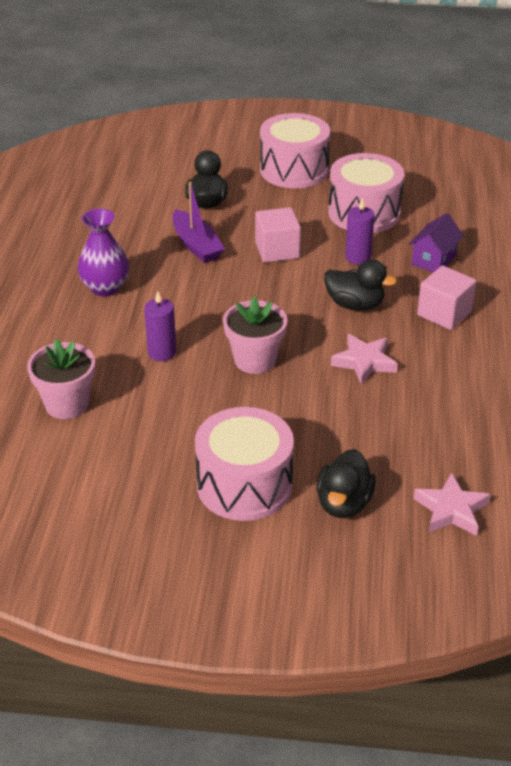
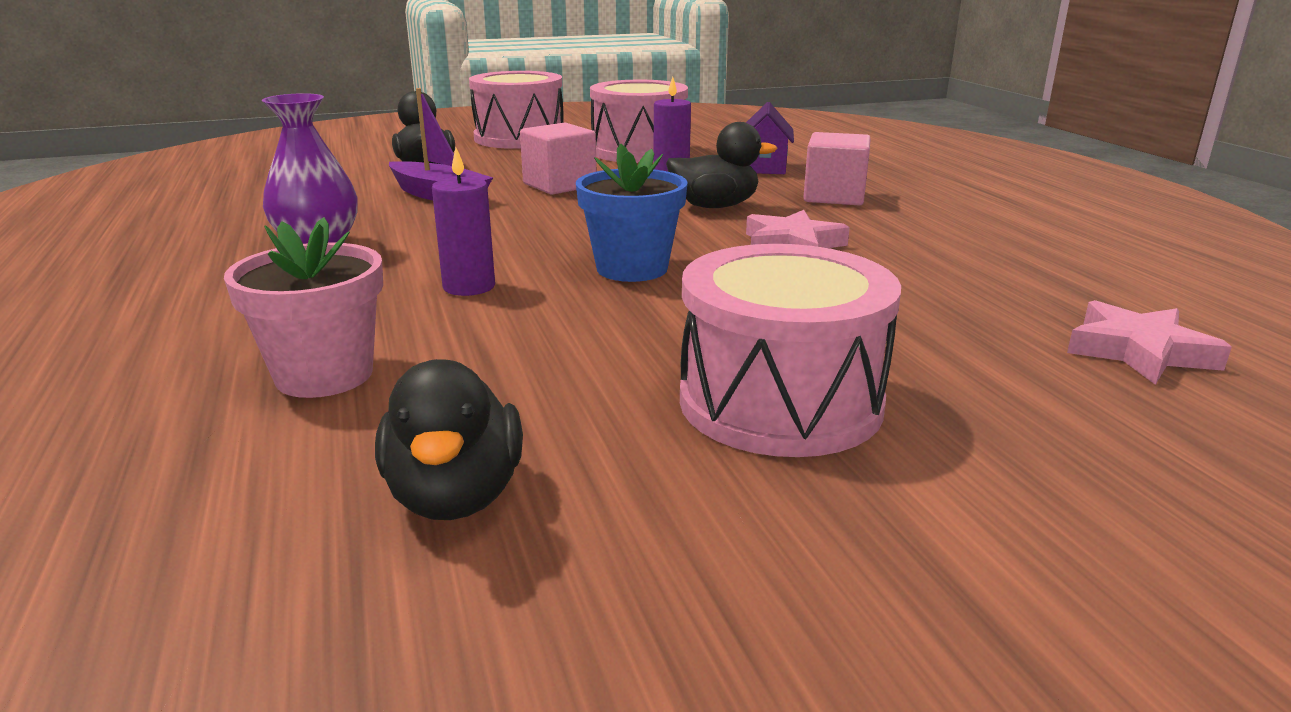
camera: 25 degrees left, 15 degrees down
(255, 360) = (632, 268): pink flower pot -> blue flower pot
(344, 503) = (976, 384): black duck -> black duck (455, 496)

